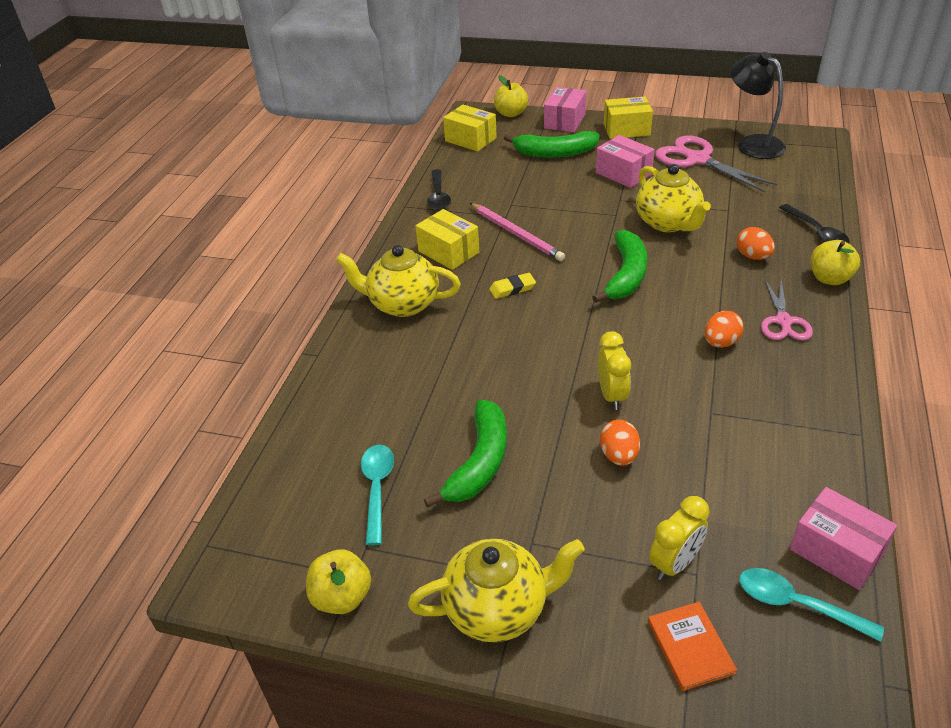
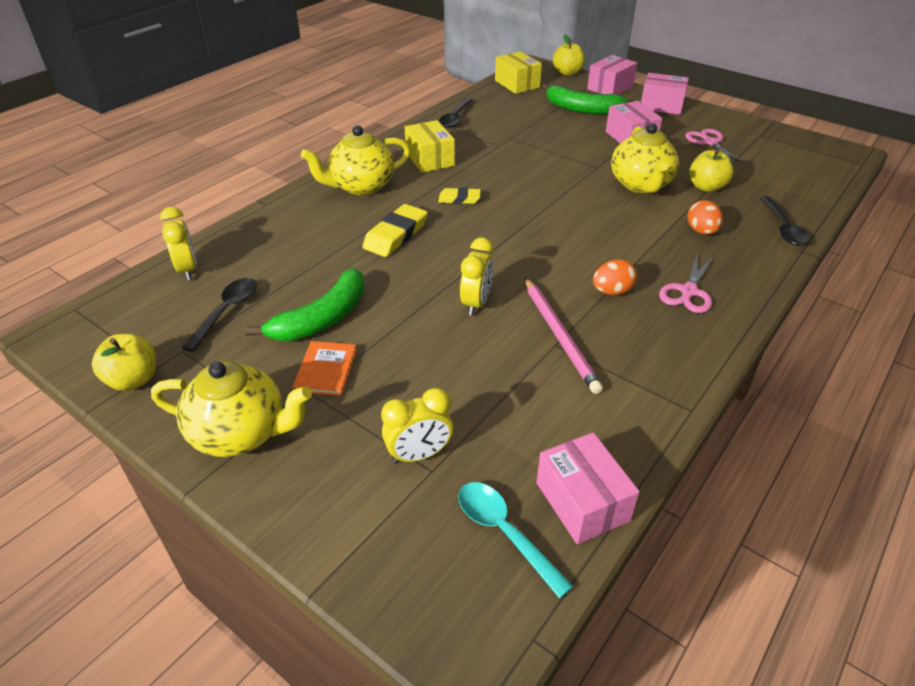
camera: 20 degrees right, 0 degrees up
(295, 457) = (188, 270): none -> yellow clock
(377, 489) = (227, 311): turquoise spoon -> black spoon
(403, 304) = (361, 186): yellow teapot -> yellow teapot turned 60 degrees counterclockwise
(480, 348) = (395, 235): none -> yellow eraser
(516, 234) = (497, 160): pink pencil -> pink pencil (559, 336)
(619, 456) = (442, 352): orange egg -> none
(625, 275) = (567, 215): green banana -> none
(626, 129) = (661, 105): yellow box -> pink box
(690, 647) = (375, 528): orange book -> orange book (325, 370)
(696, 159) = (709, 142): pink scissors -> pink scissors, size x0.62
(752, 144) = (776, 142): black lamp -> none
(829, 278) = (766, 269): yellow apple -> yellow apple (706, 187)

